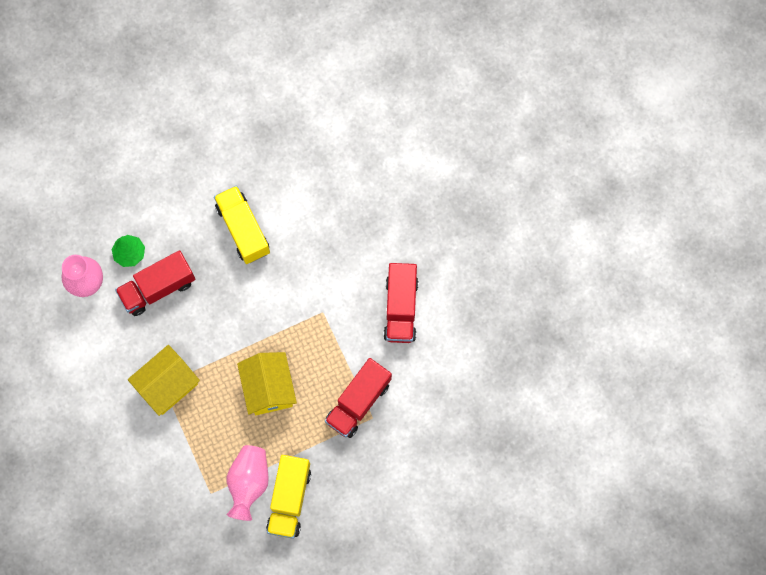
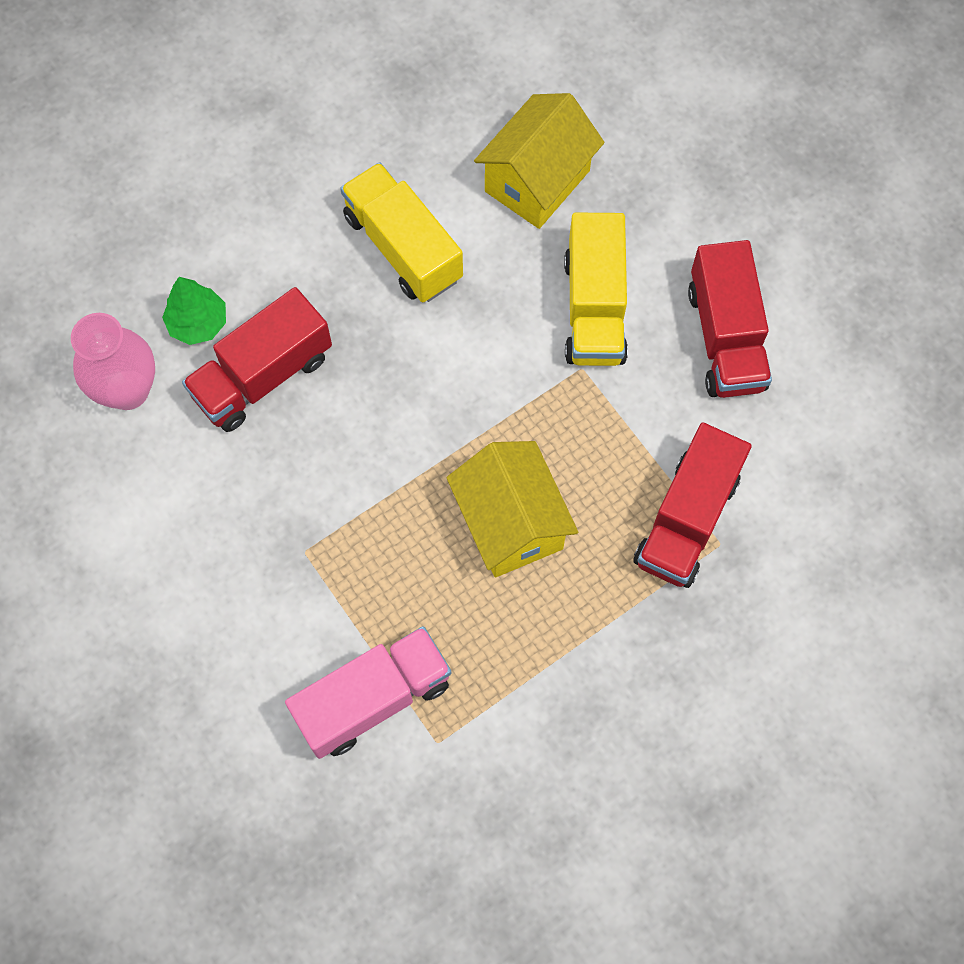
camera: 10 degrees left, 5 degrees down
(168, 385) = (314, 550): yellow house -> yellow house (537, 181)
(183, 466) = (373, 699): none -> pink truck
(249, 482) = (509, 709): pink vase -> none
(289, 499) = (595, 727): yellow truck -> yellow truck (594, 308)

